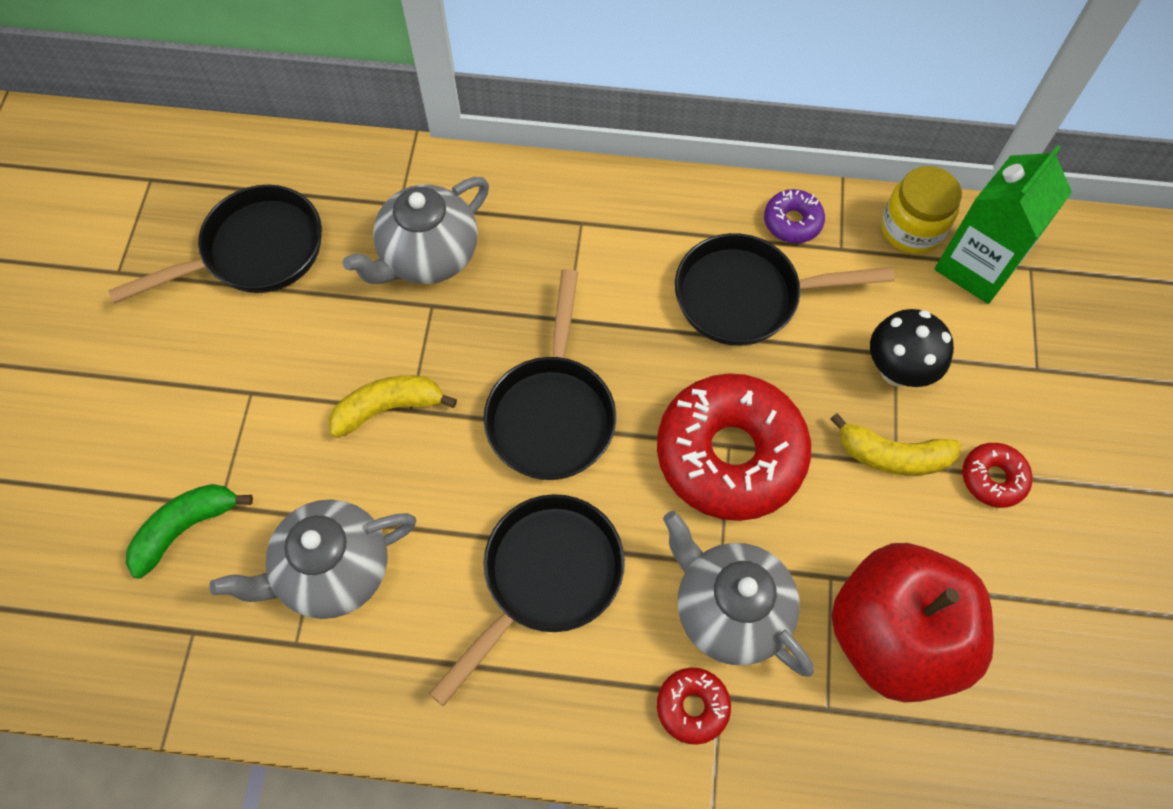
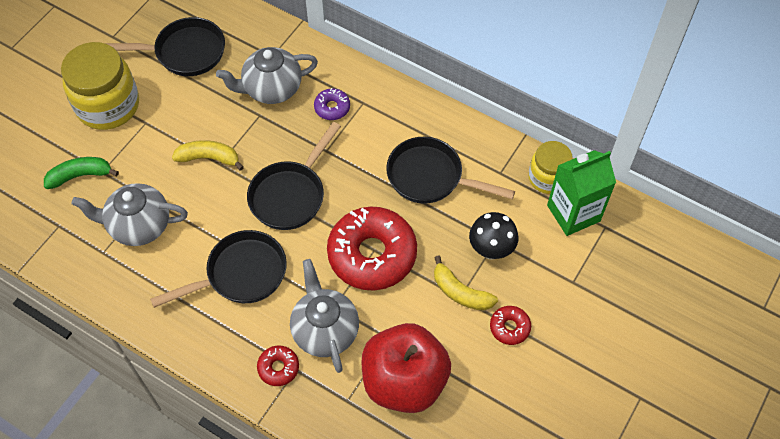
camera: 25 degrees right, 5 degrees down
(171, 389) = (108, 105): none -> yellow jar
(792, 222) = (481, 147): purple donut -> purple donut (332, 108)

